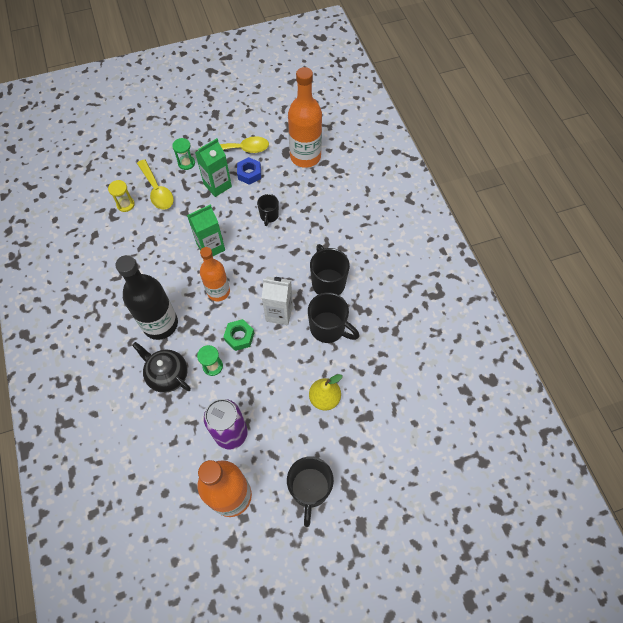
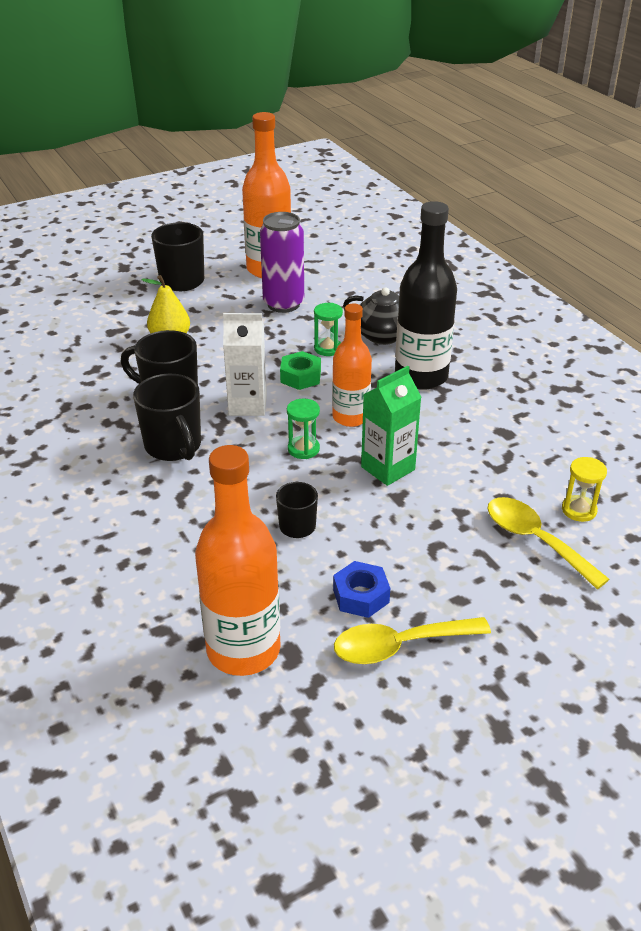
camera: 170 degrees right, 25 degrees down
(186, 163) = (506, 599): green hourglass -> green hourglass (303, 449)
(217, 185) = (419, 565): green carton -> none

